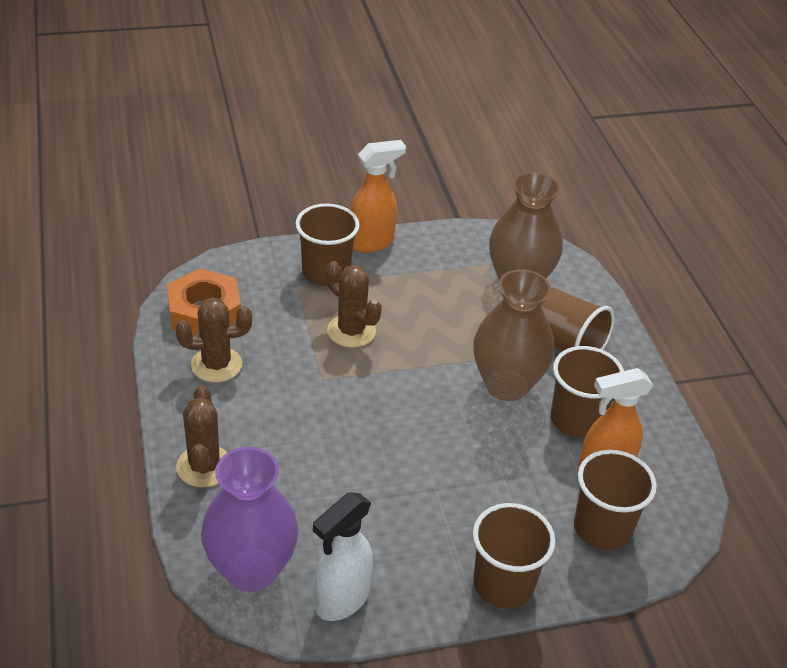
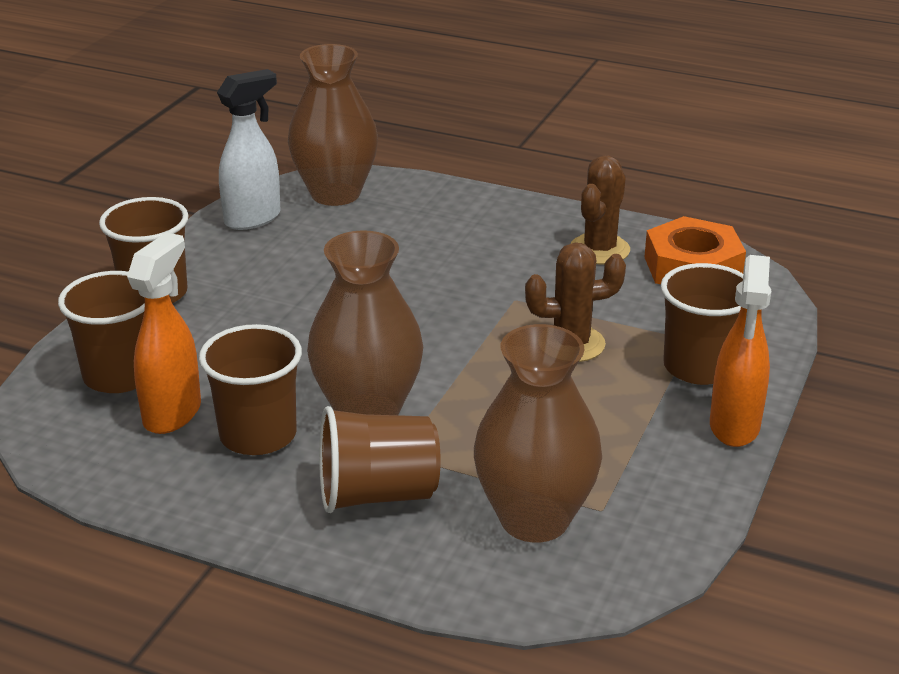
camera: 130 degrees right, 10 degrees down
(204, 466) = (470, 206): brown cactus -> none
(251, 570) = (335, 194): purple vase -> brown vase
(341, 600) = (253, 219): white spray bottle -> white spray bottle turned 60 degrees clockwise

